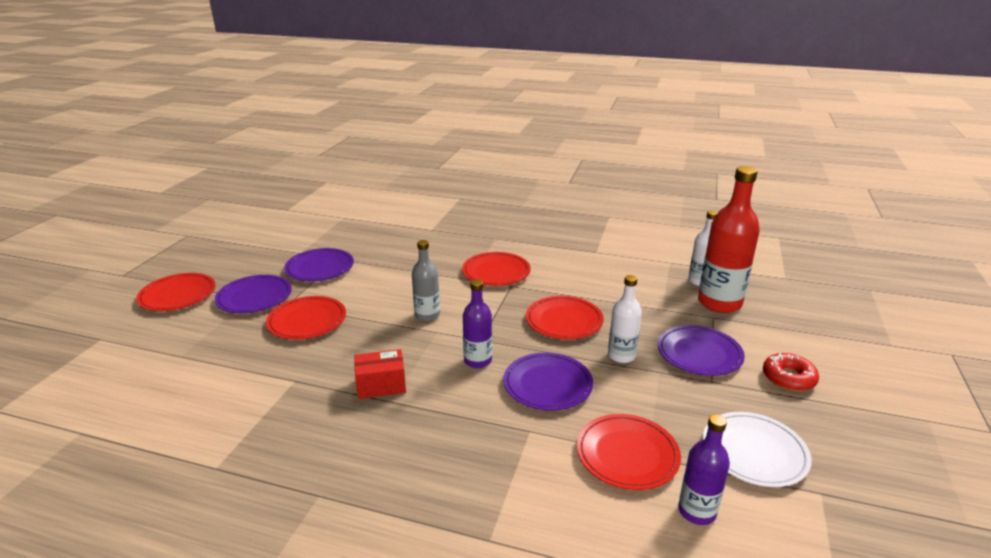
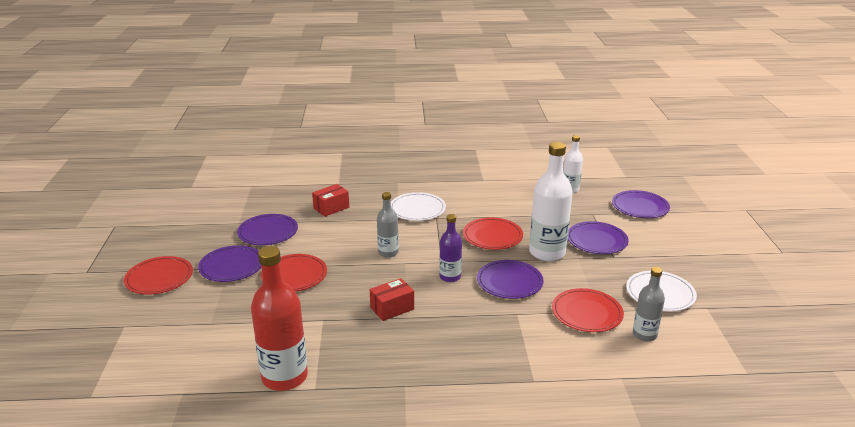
camera: 20 degrees left, 0 degrees up
(404, 254) = (331, 208): none -> red box
(496, 272) = (417, 209): red plate -> white plate
(621, 356) = (547, 252): white bottle -> white bottle, size x1.77
(697, 511) = (644, 334): purple bottle -> grey bottle
(719, 303) = (591, 203): red bottle -> red bottle (284, 377)
(786, 320) = (640, 207): none -> purple plate
(788, 378) = (659, 245): red donut -> none

